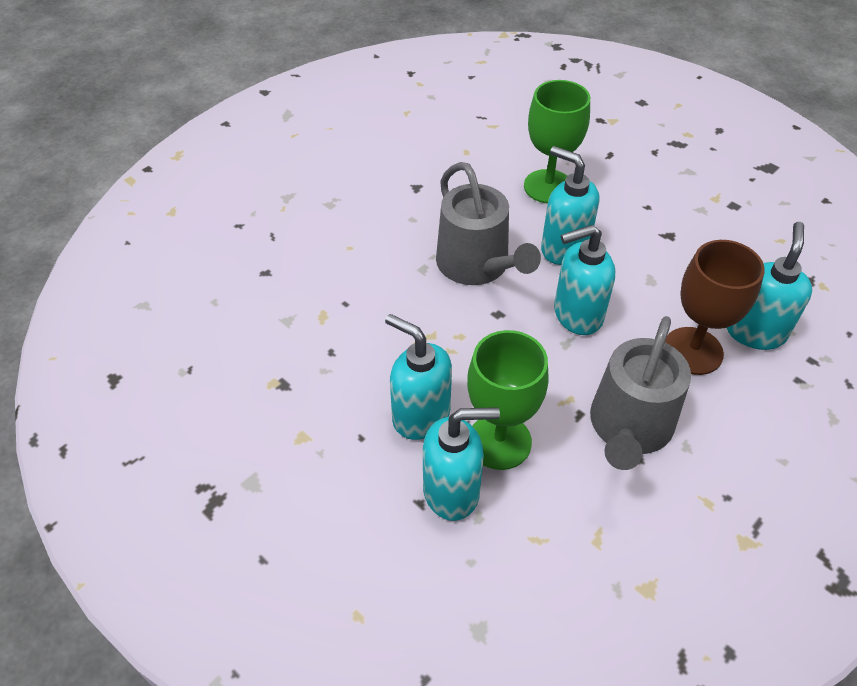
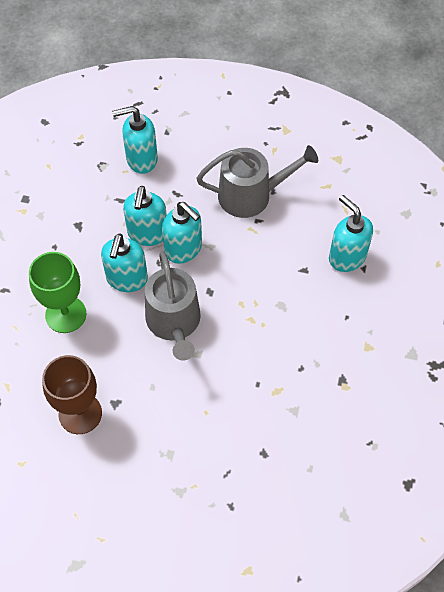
camera: 120 degrees left, 10 degrees up
(420, 415) = (312, 295): turquoise soap dispenser -> turquoise soap dispenser (147, 234)
(477, 265) = (174, 322): grey watering can -> grey watering can turned 135 degrees clockwise
(499, 441) = (302, 249): green goblet -> none
(692, 351) = (176, 183): brown goblet -> brown goblet (80, 413)

